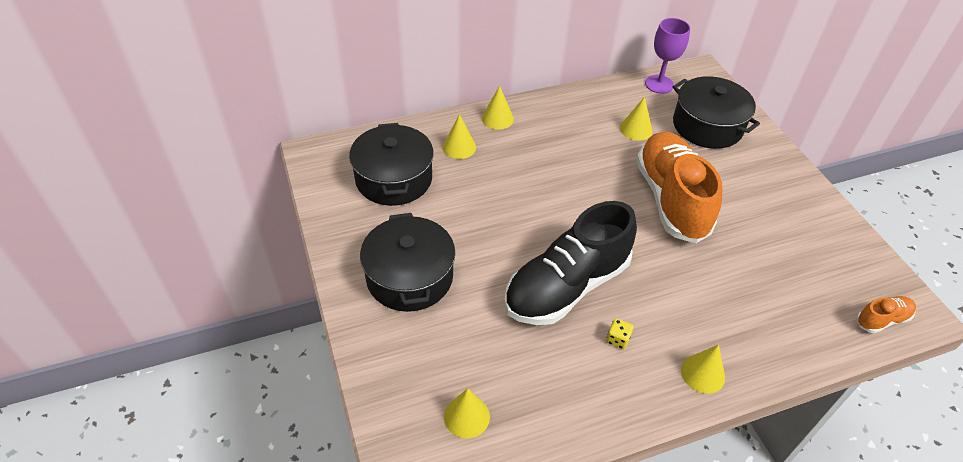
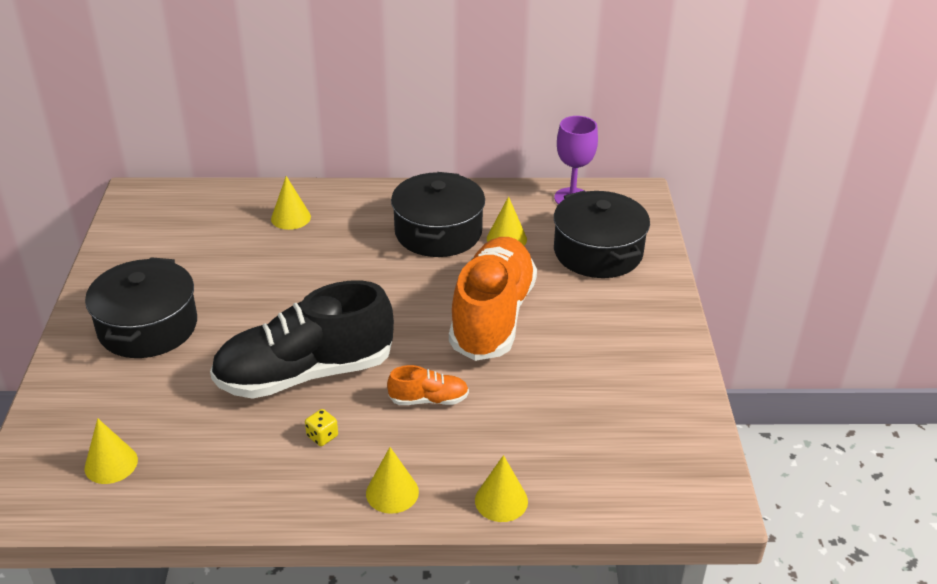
camera: 20 degrees right, 10 degrees down
(394, 179) = (199, 234): black pot -> black pot (438, 232)
(497, 118) = (354, 198): yellow cone -> yellow cone (501, 500)
(882, 319) = (656, 496): orange shoe -> orange shoe (429, 399)

